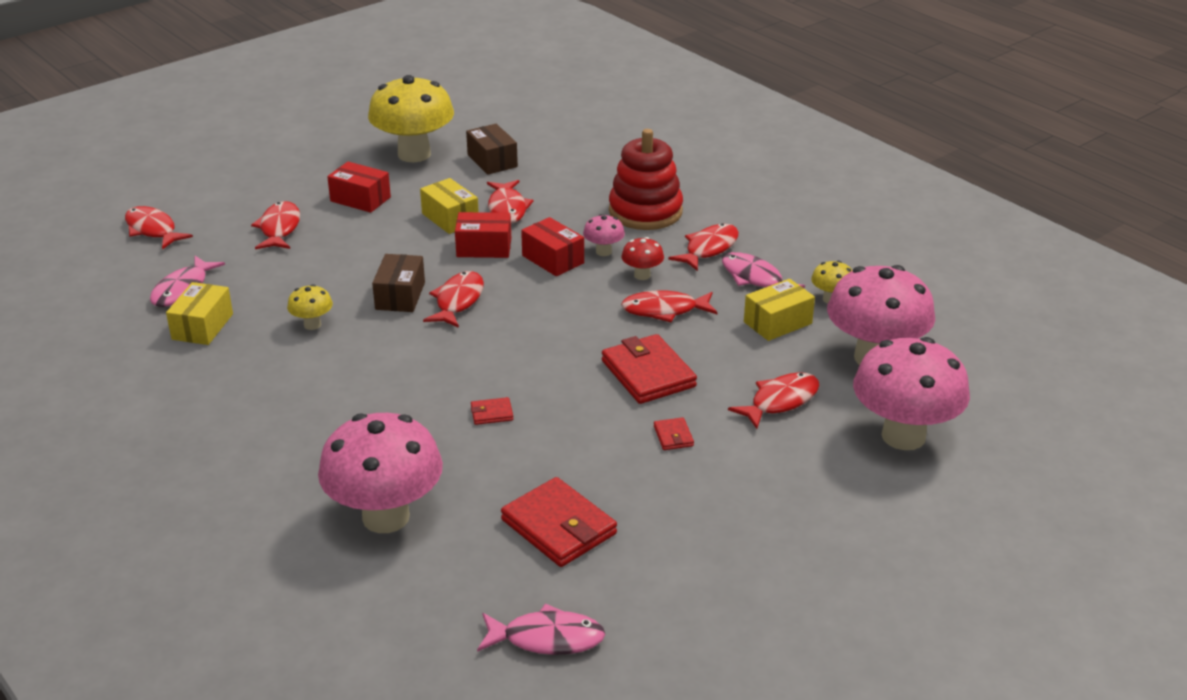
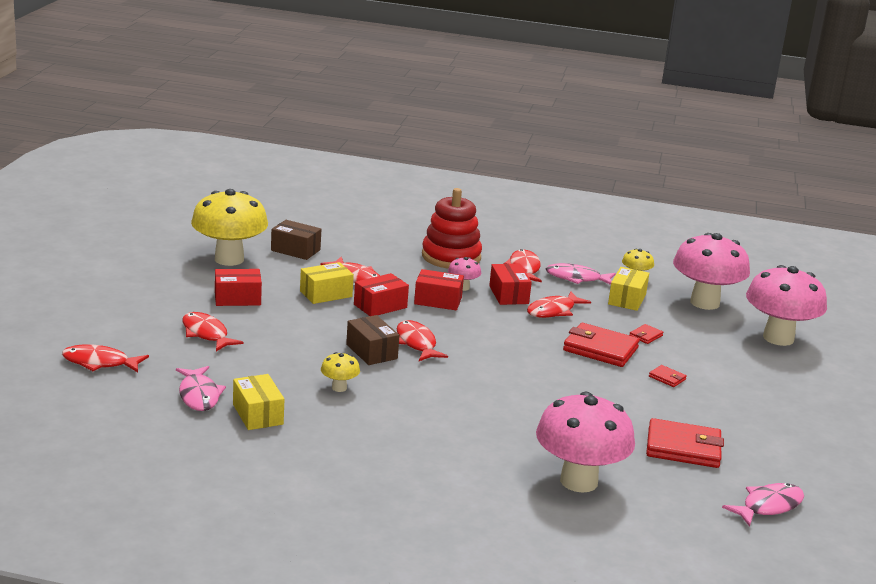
camera: 40 degrees left, 10 degrees down
(450, 218) = (326, 294): yellow box -> yellow box turned 45 degrees counterclockwise
(492, 413) = (546, 401): red wallet -> red wallet (646, 336)
(642, 275) = (508, 295): red mushroom -> red box
(780, 401) = (693, 341): red fish -> none

